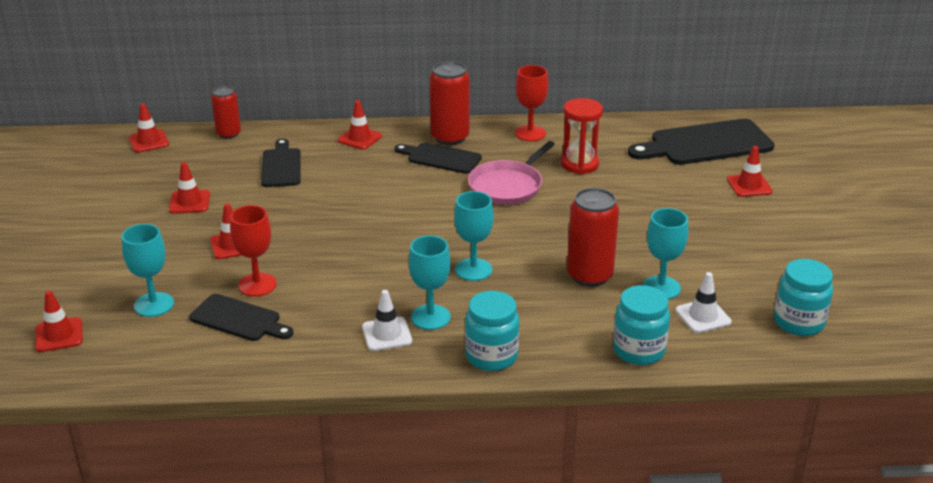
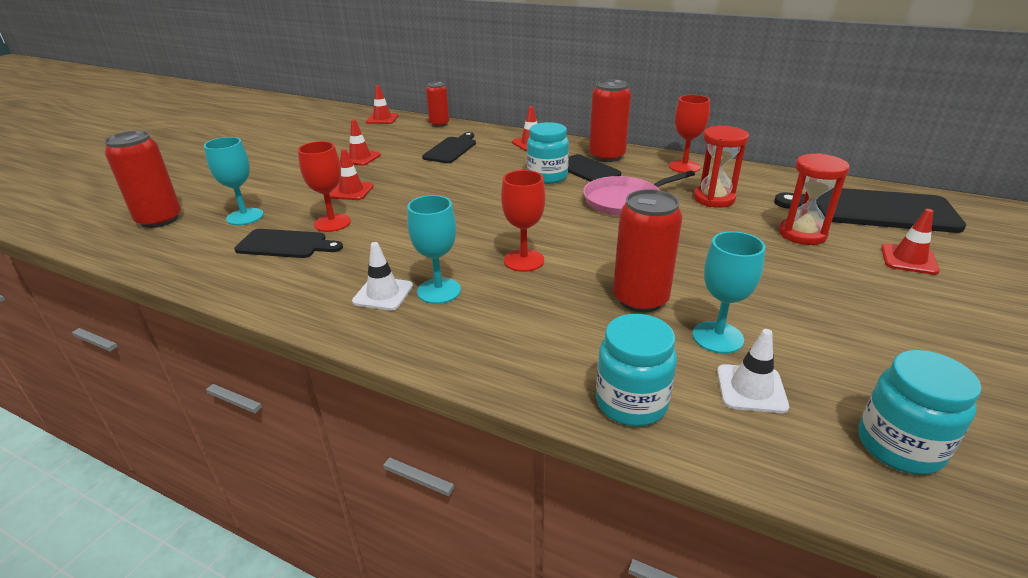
camera: 30 degrees right, 0 degrees up
(59, 335) = (159, 219): red traffic cone -> red can
(239, 319) = (285, 244): black cutting board -> black cutting board turned 45 degrees counterclockwise
(473, 269) = (524, 260): turquoise goblet -> red goblet
(491, 356) = (456, 349): turquoise jar -> turquoise jar (547, 177)
(667, 182) = (802, 234): none -> red hourglass

